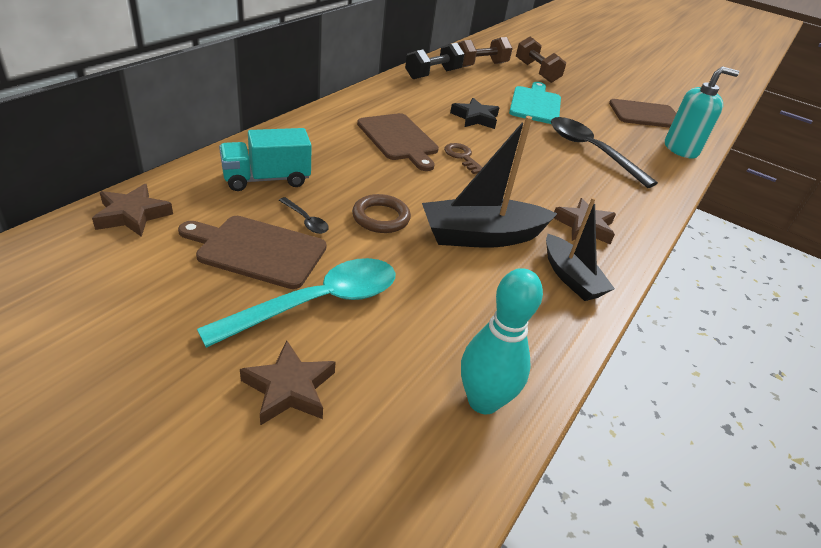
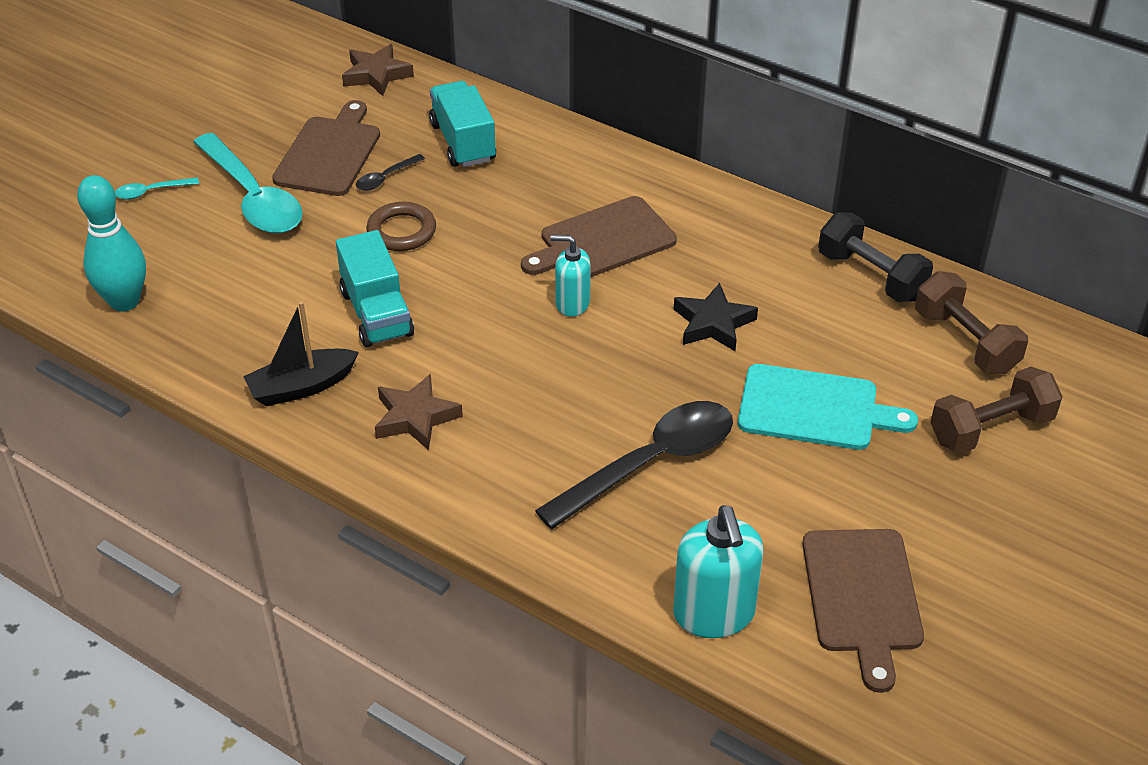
camera: 95 degrees right, 5 degrees up
(289, 388) = (151, 192): brown star -> turquoise spoon
(462, 157) = (572, 303): brown key -> turquoise soap dispenser
(481, 236) = (376, 313): black boat -> turquoise truck

